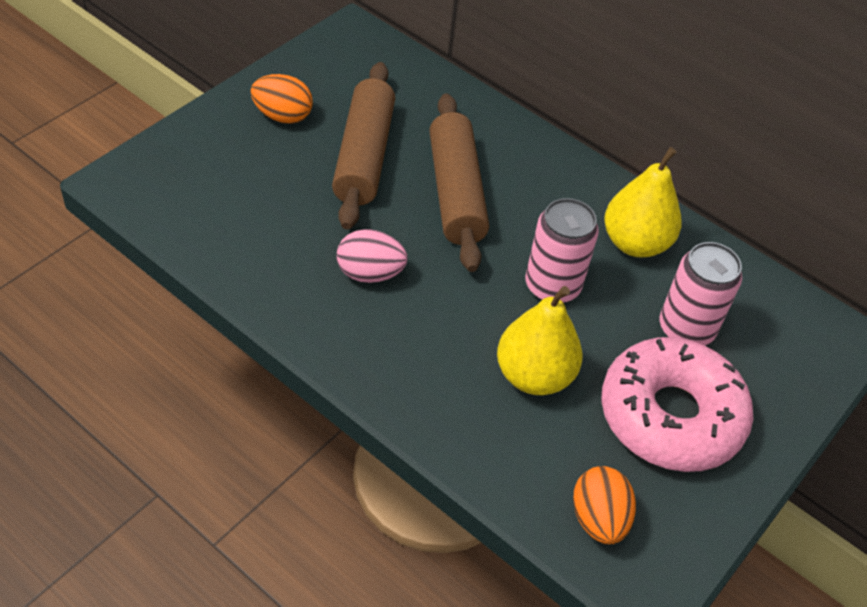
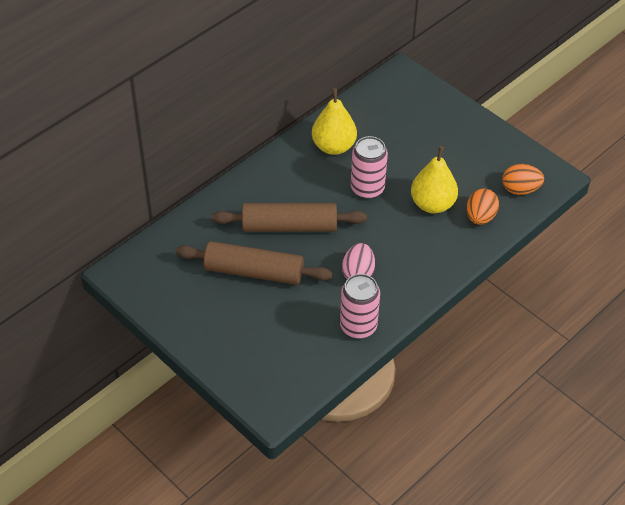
camera: 80 degrees left, 0 degrees up
(282, 116) = (211, 316): orange egg -> orange egg (480, 217)
(670, 416) = (456, 151): pink donut -> none
(686, 329) = (398, 135): pink can -> pink can (358, 326)

